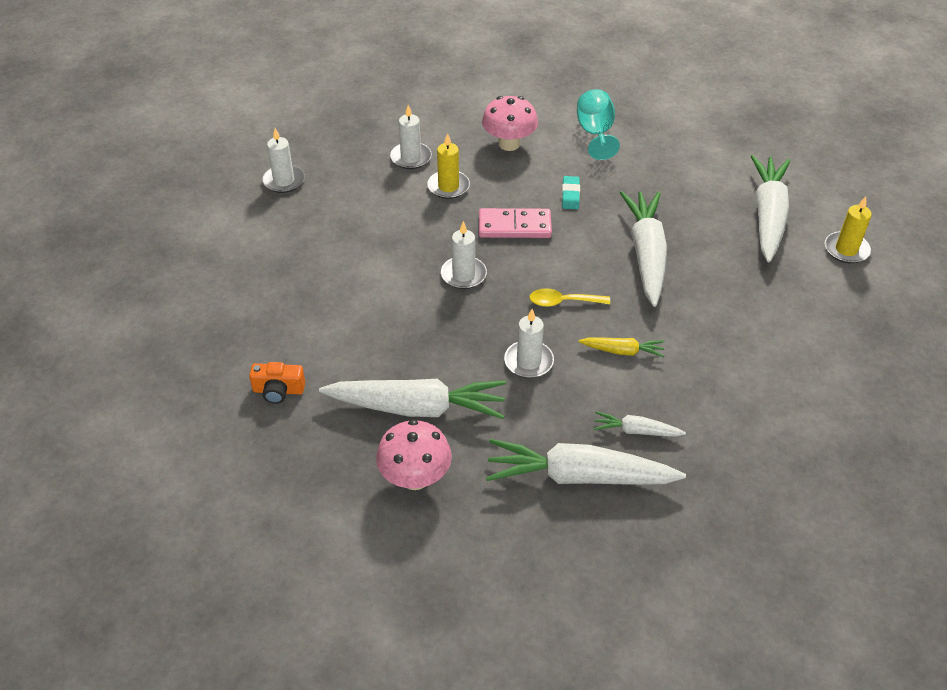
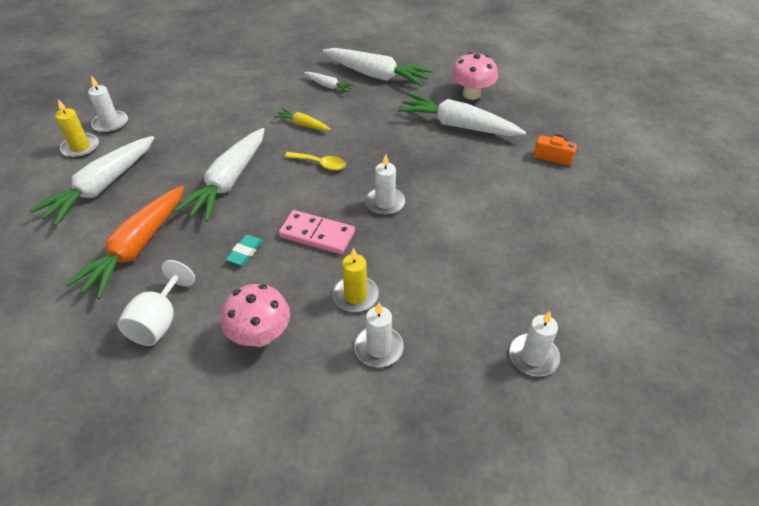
camera: 160 degrees left, 0 degrees up
(528, 361) = (370, 133): white candle -> white candle (110, 124)
(595, 133) = (159, 321): turquoise goblet -> white goblet
(670, 175) = (137, 247): none -> orange carrot

